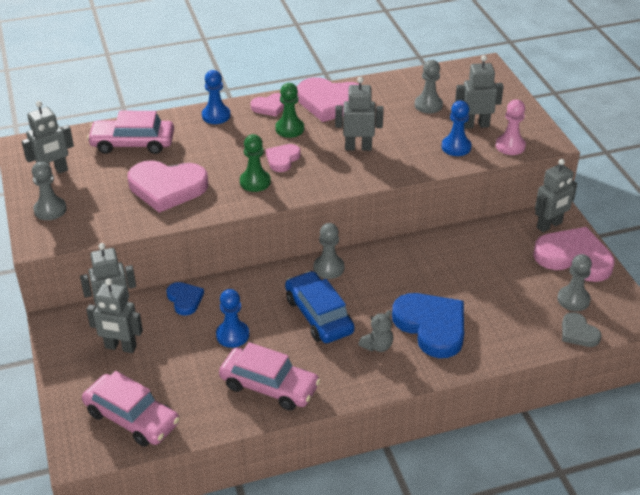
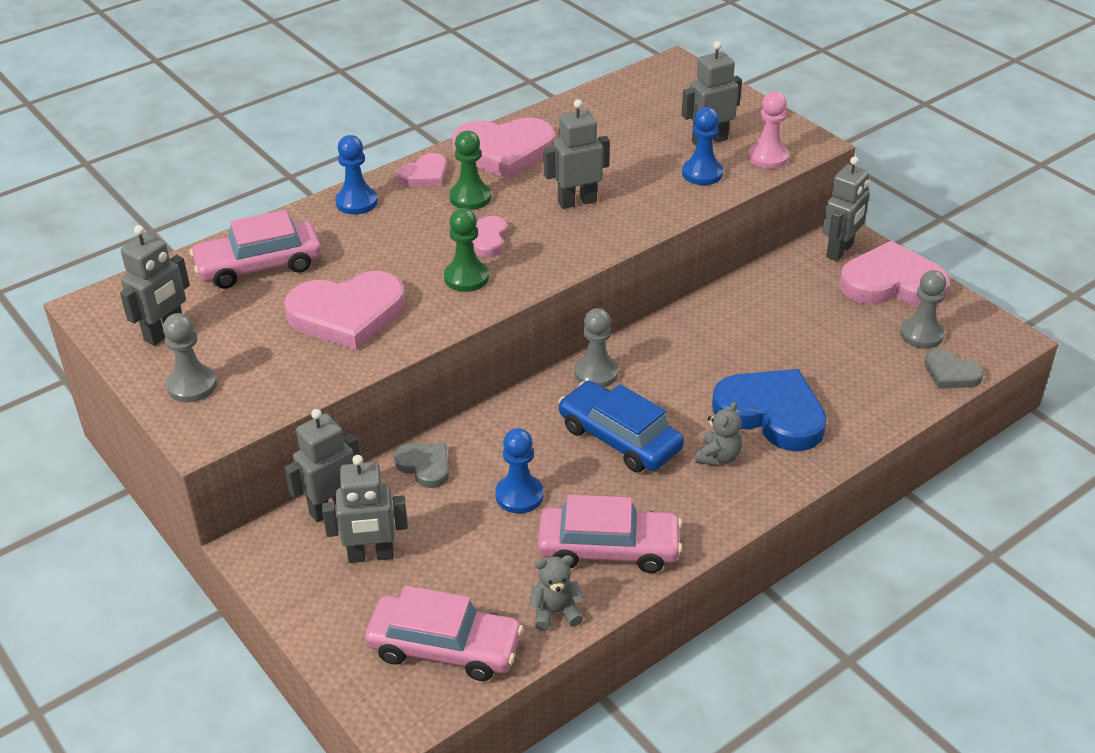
camera: 20 degrees left, 0 degrees up
(185, 299) = (425, 466): blue heart -> grey heart
(212, 417) = (555, 612): none -> grey teddy bear
(428, 105) = (634, 128): grey pawn -> none

